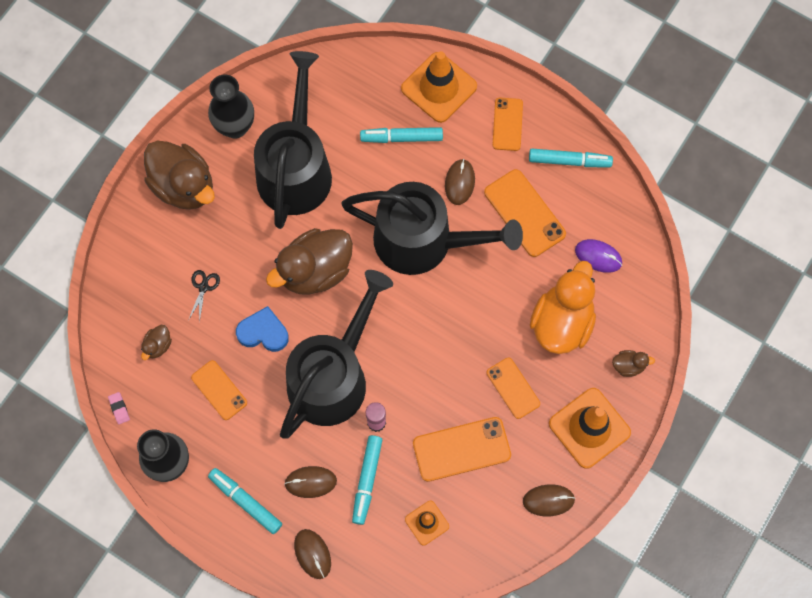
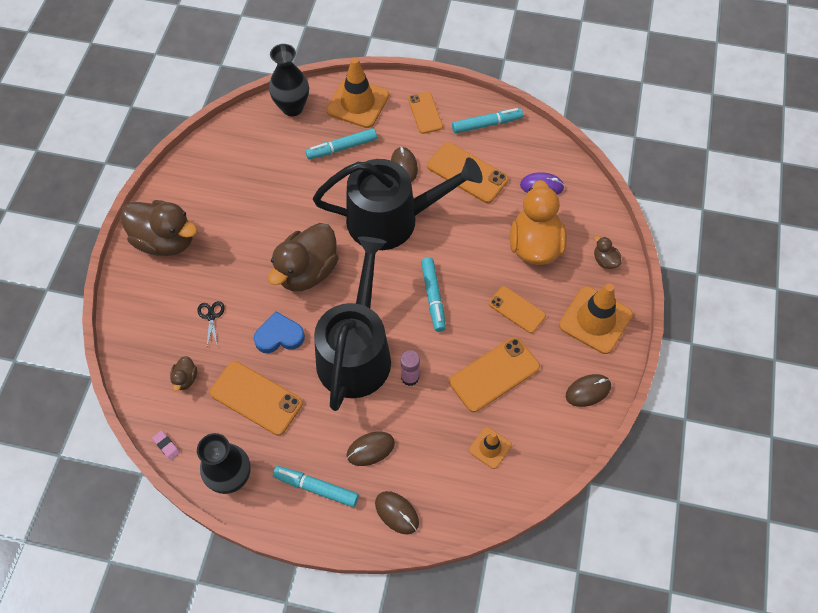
camera: 20 degrees left, 10 degrees down
(219, 390) = (256, 398): orange phone -> orange phone, size x1.54
(235, 127) = (195, 181): black vase -> black vase (292, 107)
(296, 168) = (260, 197): black watering can -> none
(367, 480) = (421, 430): turquoise marker -> turquoise marker (433, 297)
(628, 366) = (605, 260): brown duck -> brown duck turned 105 degrees counterclockwise

